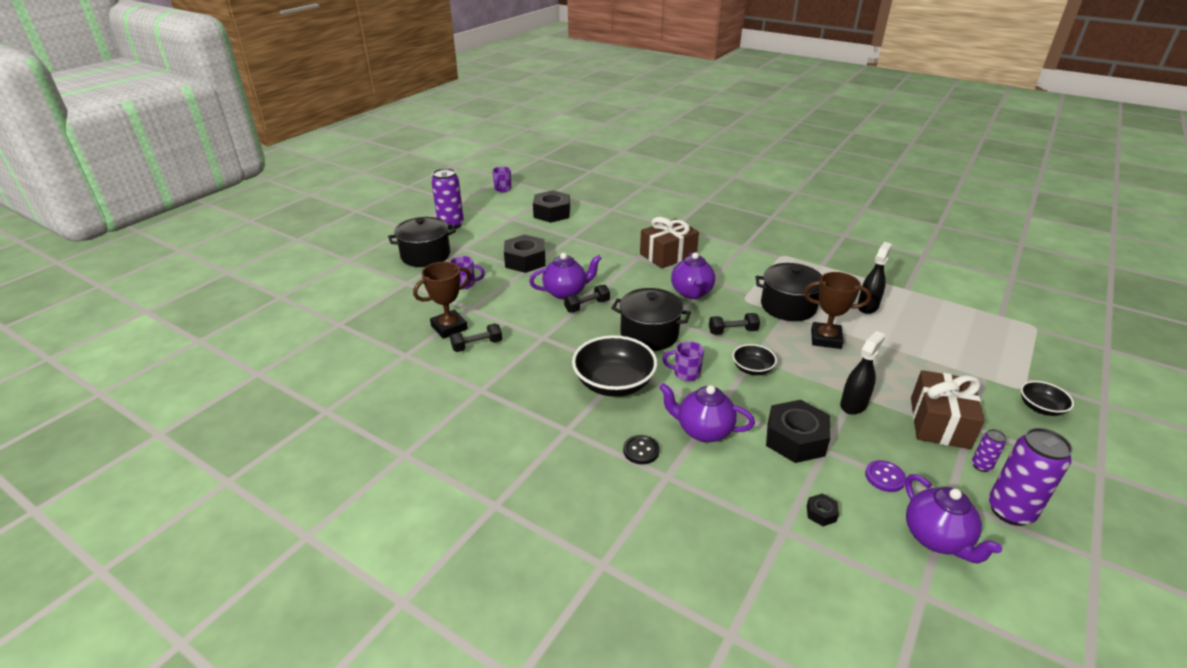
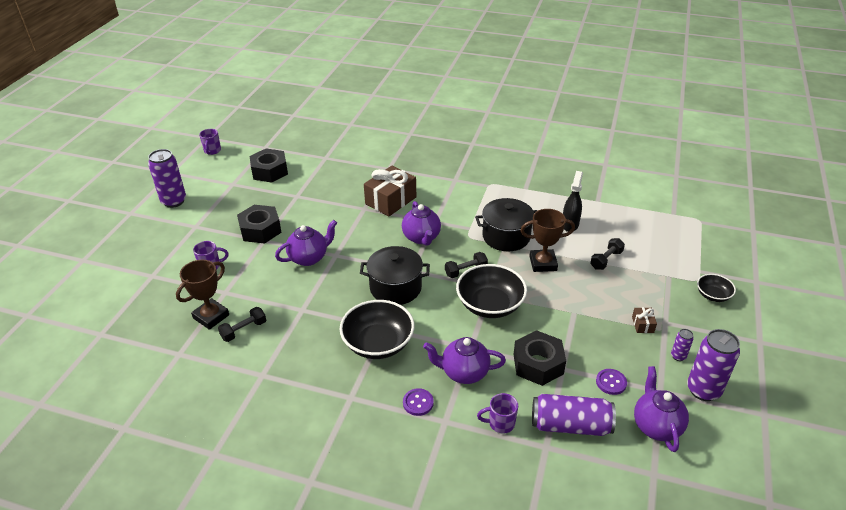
camera: 15 degrees left, 5 degrees up
(425, 255) = (160, 241): black pot -> none
(587, 306) = (332, 269): black dumbbell -> black dumbbell (606, 260)
(641, 451) = (418, 403): black button -> purple button
(685, 373) = (436, 321): purple mug -> purple mug (500, 423)
(752, 369) = (490, 305): black bowl -> black bowl, size x1.88
(821, 513) = (570, 425): black nut -> purple can
(853, 404) = (576, 322): black spray bottle -> none
(936, 538) = (656, 426): purple teapot -> purple teapot turned 150 degrees counterclockwise
(939, 423) = (642, 324): brown gift -> brown gift, size x0.44

